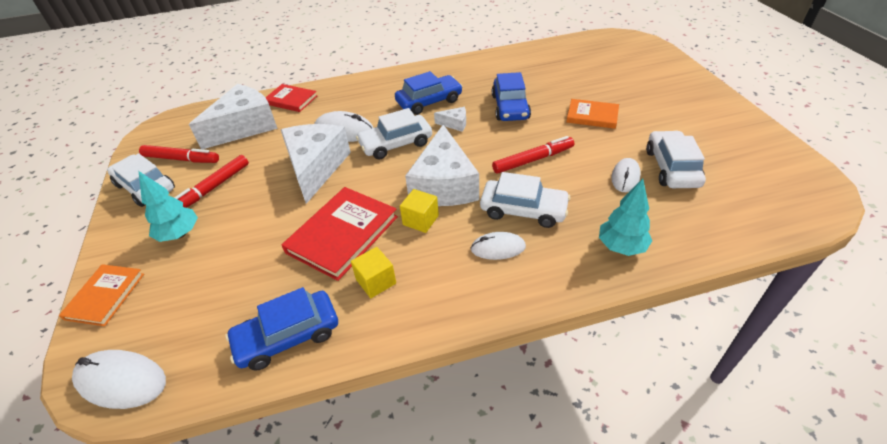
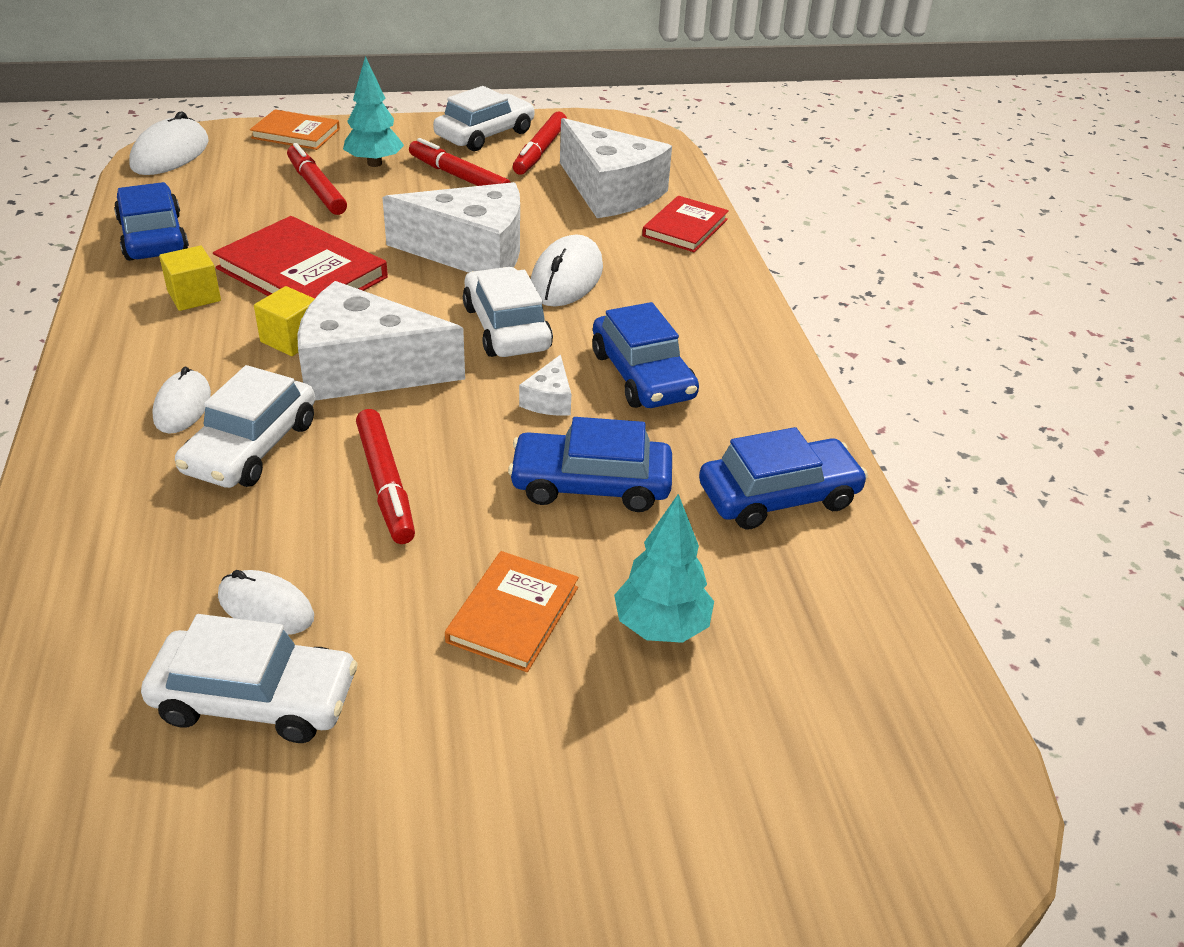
camera: 90 degrees right, 5 degrees down
(215, 257) = (316, 188): none -> red marker
(500, 68) = (778, 496): none -> blue car
(621, 247) = (90, 545): turquoise tree -> turquoise tree (661, 627)

